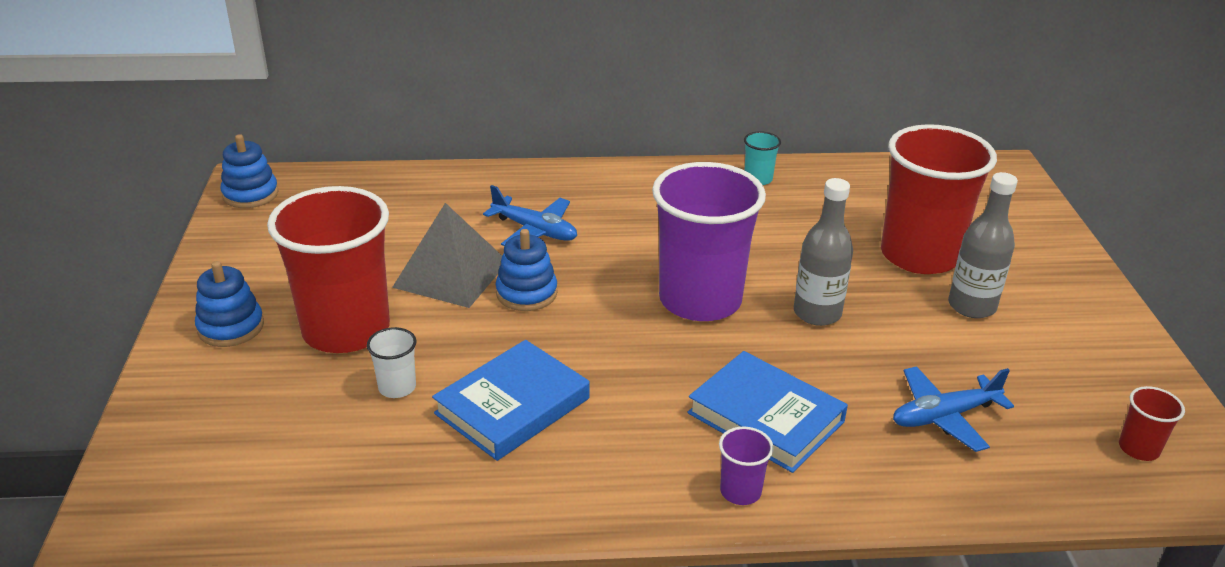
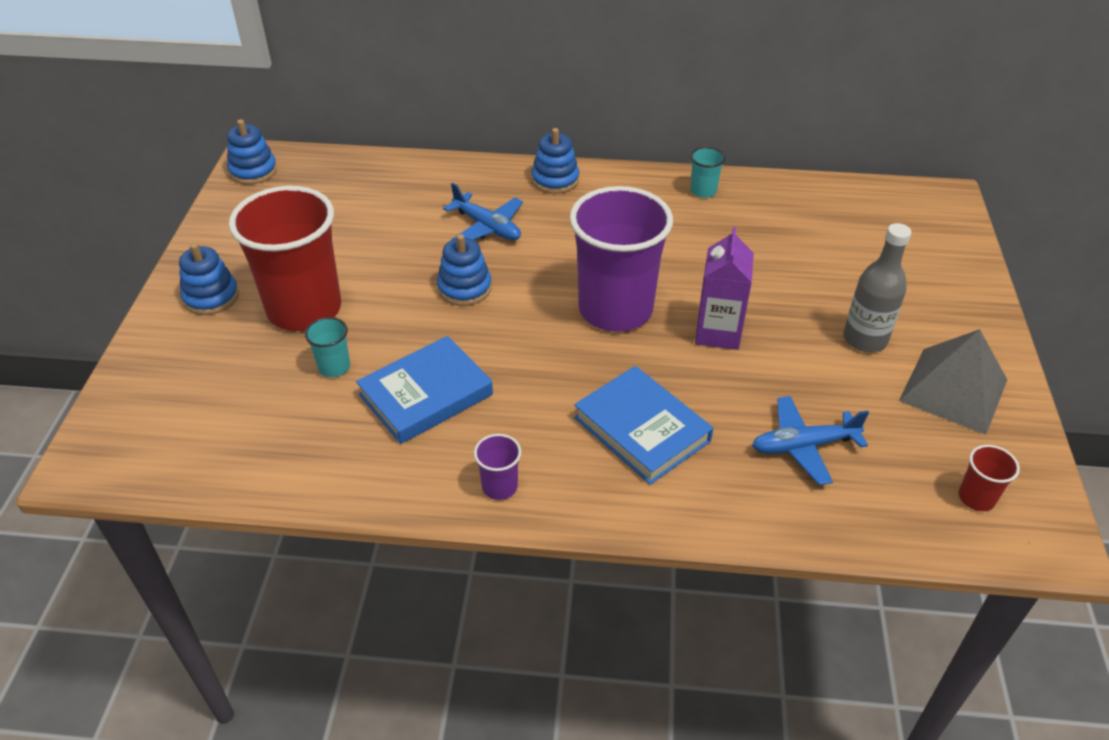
camera: 10 degrees right, 10 degrees up
(397, 387) = (334, 367): white cup -> turquoise cup
(451, 274) = (404, 263): grey pyramid -> grey pyramid (953, 390)
(596, 179) = (555, 180): none -> blue stacking toy
(740, 491) = (599, 496): purple cup -> purple cup (499, 486)
(817, 313) = (718, 332): grey bottle -> purple carton
(919, 255) = (831, 283): red cup -> none

